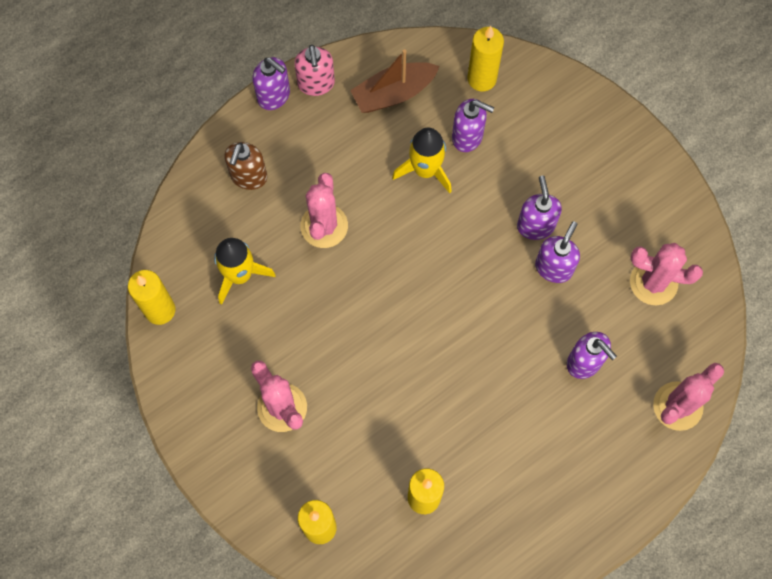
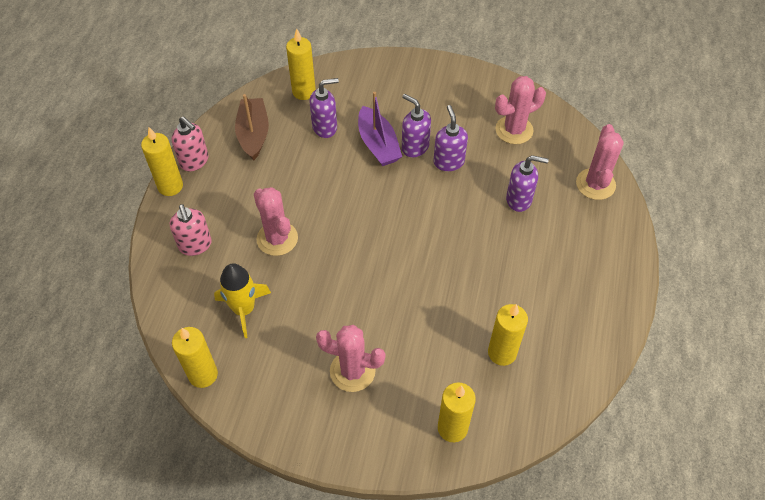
camera: 40 degrees left, 15 degrees down
(248, 177) = (195, 245): brown soap dispenser -> pink soap dispenser
(274, 96) = (170, 186): purple soap dispenser -> yellow candle
(393, 93) = (253, 134): brown boat -> brown boat turned 150 degrees clockwise
(425, 170) = (315, 162): yellow rocket -> none
(502, 195) = (378, 144): none -> purple boat

